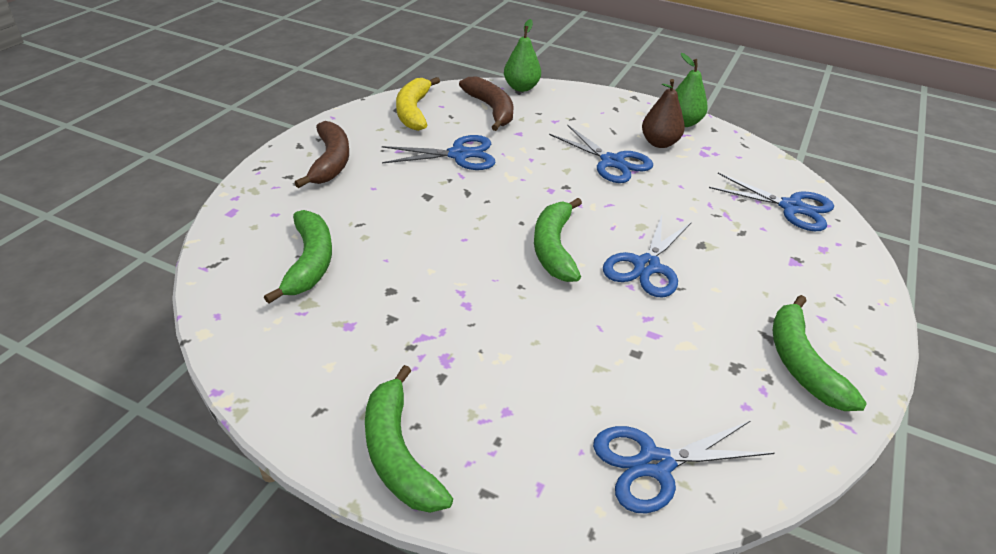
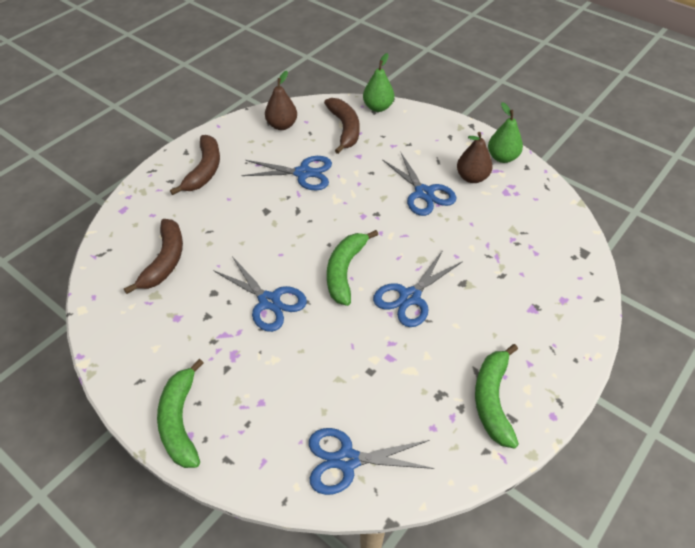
camera: 15 degrees right, 10 degrees up
(309, 262) = (165, 261): green banana -> brown banana
(413, 111) = (282, 125): yellow banana -> brown pear
(792, 207) = (556, 256): blue scissors -> blue scissors (269, 302)

